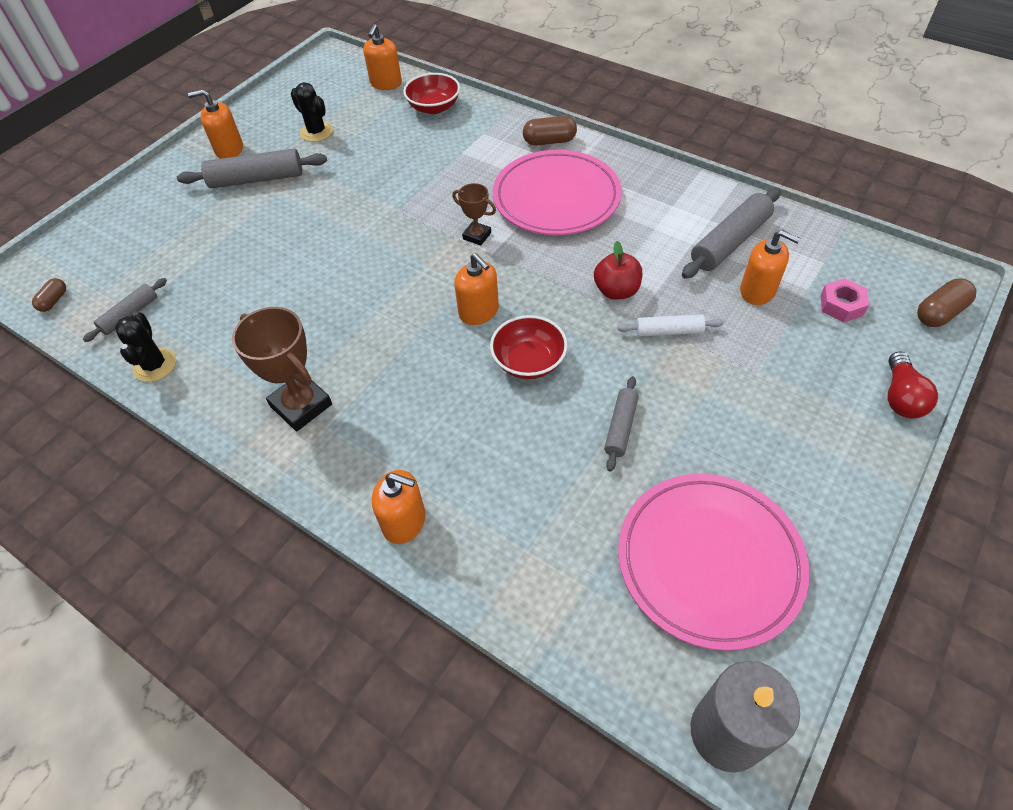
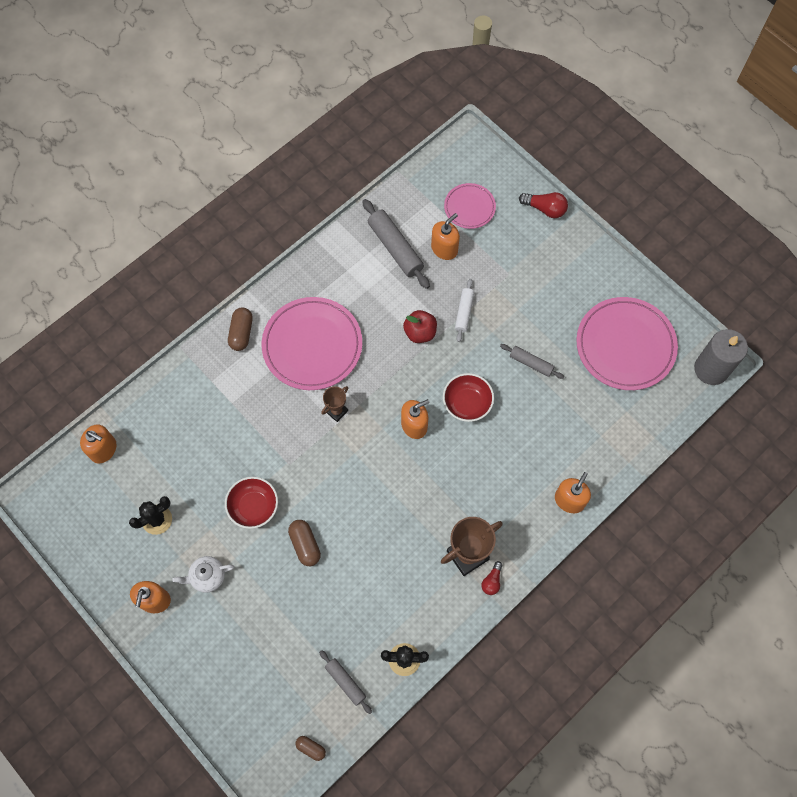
camera: 80 degrees left, 15 degrees up
(256, 179) = (207, 577): grey rolling pin -> white teapot
(264, 441) = (492, 581): none -> red light bulb
(434, 107) = (158, 414): red bowl -> red bowl (253, 507)
(841, 305) = (469, 207): pink nut -> pink plate
(939, 313) = (490, 159): brown capsule -> brown capsule (305, 545)

